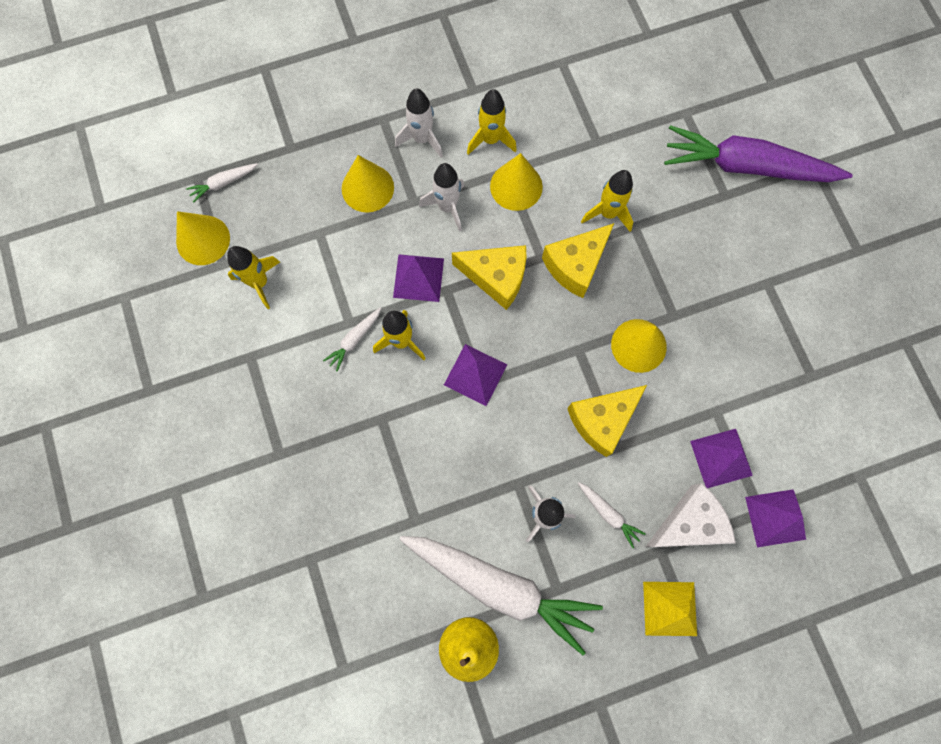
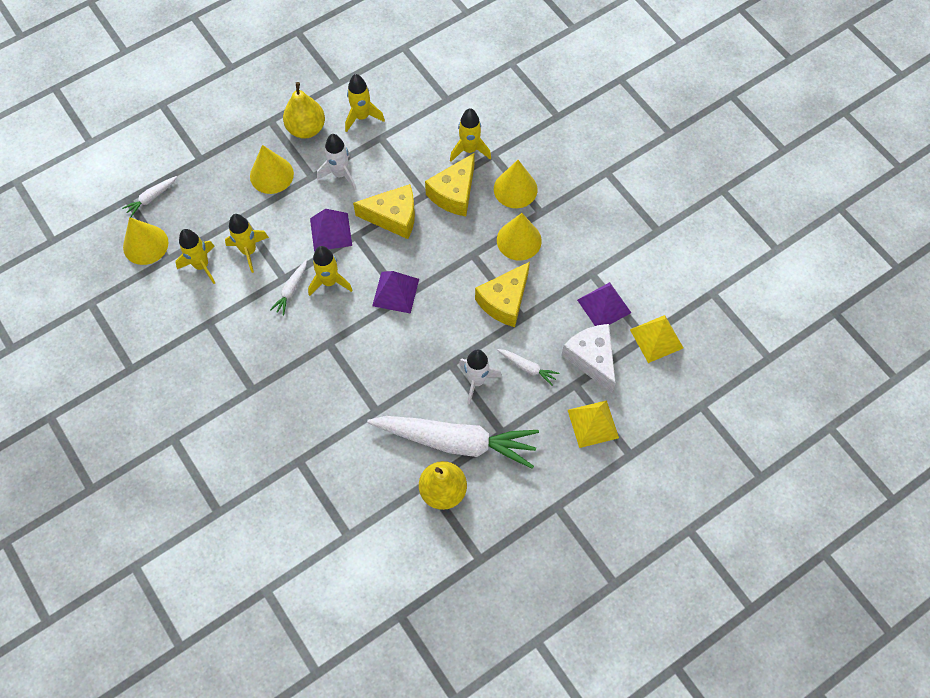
camera: 15 degrees left, 10 degrees down
(318, 278) = (249, 251): none -> yellow rocket
(422, 139) = (306, 129): white rocket -> yellow pear
(516, 186) = (391, 146): yellow cone -> yellow cone (515, 189)
(689, 523) = (591, 359): white cheese -> white cheese turned 75 degrees counterclockwise
(746, 167) = (568, 92): purple carrot -> none
(775, 518) = (656, 338): purple pyramid -> yellow pyramid

